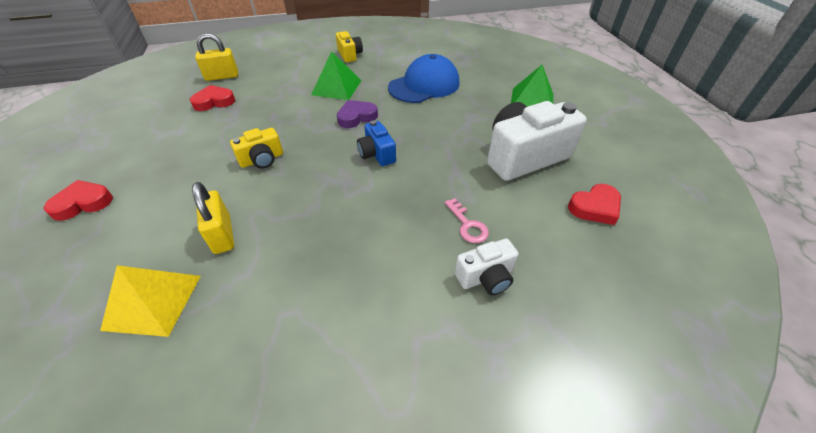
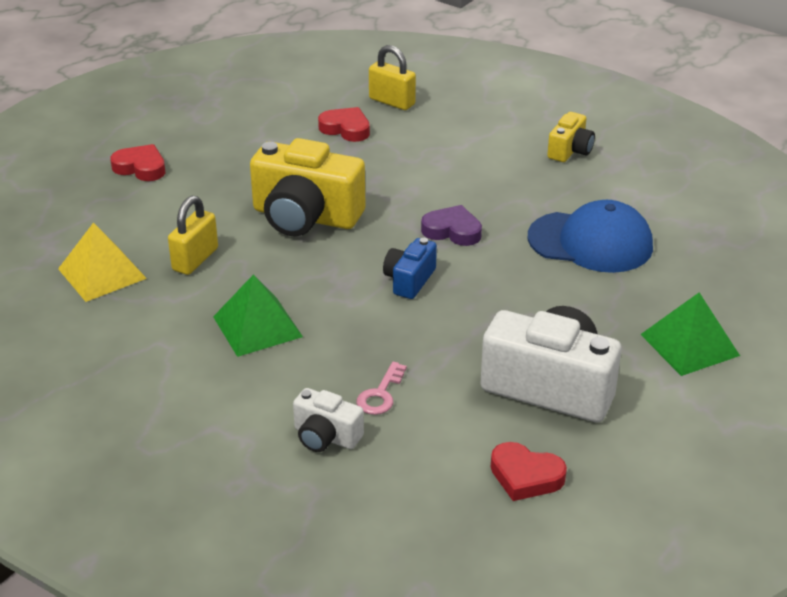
camera: 50 degrees right, 10 degrees down
(262, 159) = (305, 217): yellow camera -> yellow camera, size x1.96
(336, 87) = (487, 184): green pyramid -> green pyramid (257, 326)

